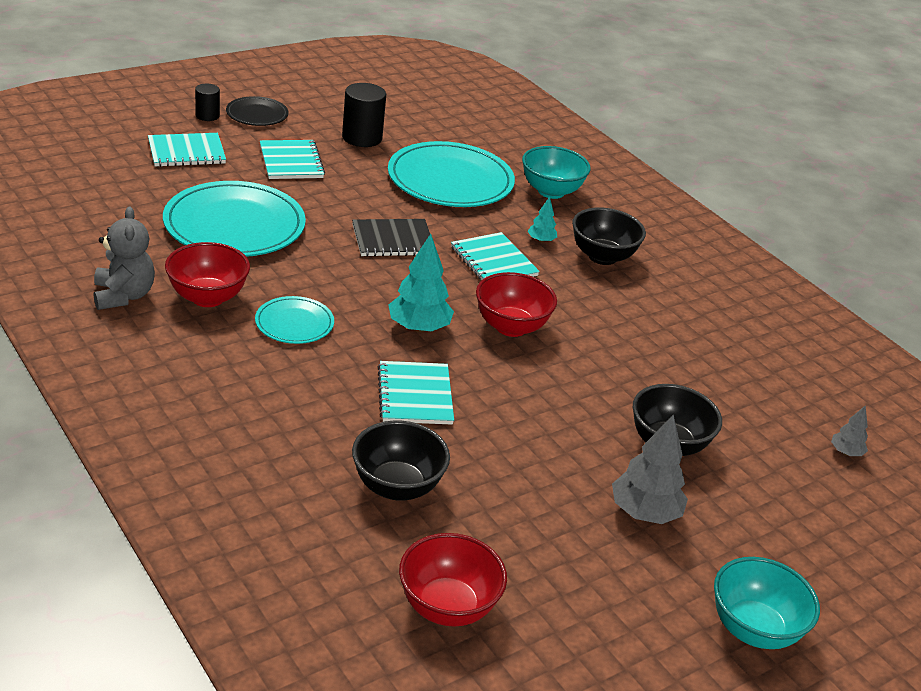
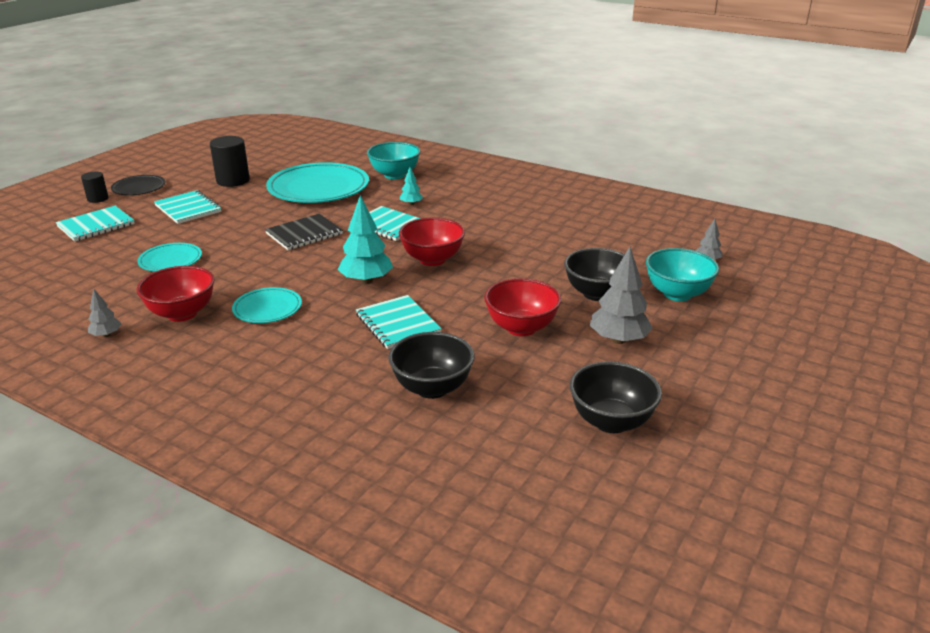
camera: 20 degrees left, 5 degrees down
(123, 296) = (106, 335): grey teddy bear -> grey tree
(234, 225) = (170, 260): turquoise plate -> turquoise plate, size x0.51
(447, 607) = (536, 455): red bowl -> red bowl (521, 328)
(602, 256) = (460, 201): black bowl -> black bowl (611, 421)
(753, 629) = (750, 383): turquoise bowl -> turquoise bowl (677, 294)

